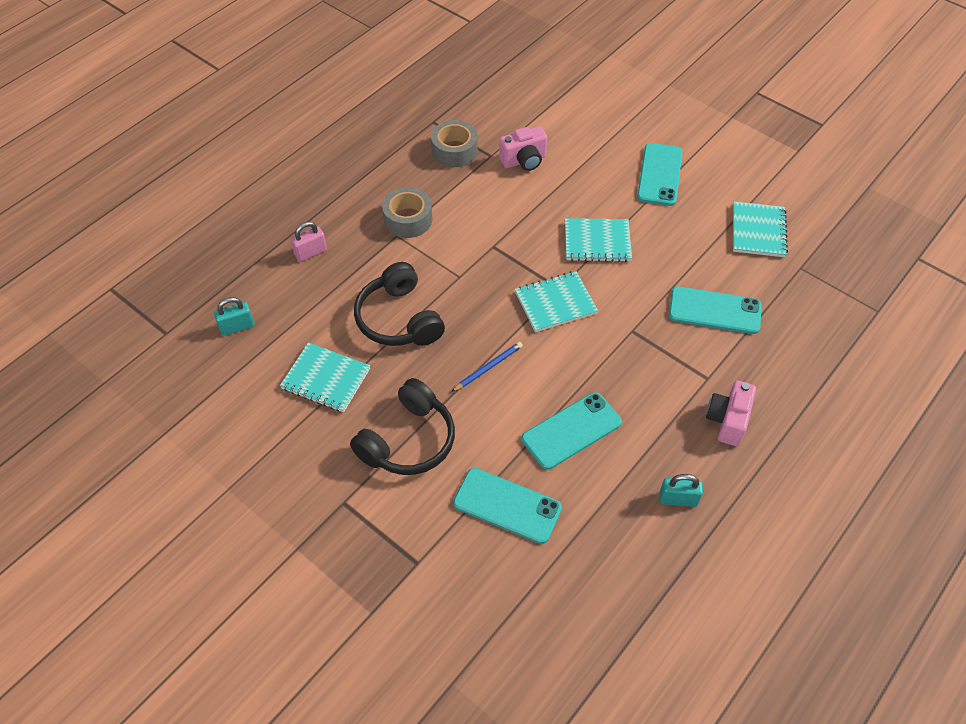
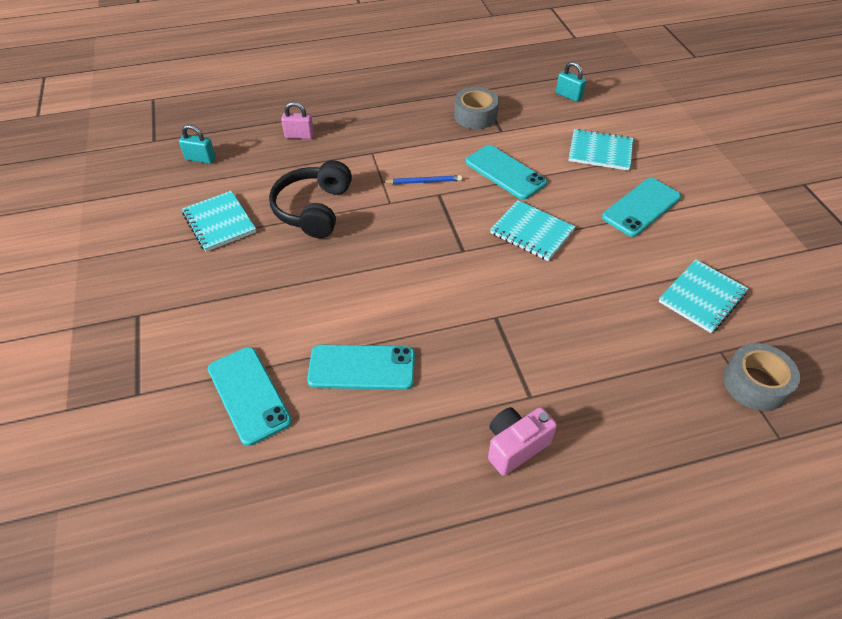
camera: 35 degrees right, 5 degrees down
(408, 219) = (391, 146): grey tape -> grey tape (755, 384)
(408, 440) = (229, 298): black headphones -> none
(488, 367) = (344, 279): blue pencil -> blue pencil (423, 182)
(524, 161) = (526, 146): pink camera -> none
(555, 303) = (448, 260): turquoise notebook -> turquoise notebook (600, 151)
(678, 499) = (399, 487): turquoise padlock -> turquoise padlock (568, 96)
(714, 310) = (592, 342): turquoise phone -> turquoise phone (505, 172)

